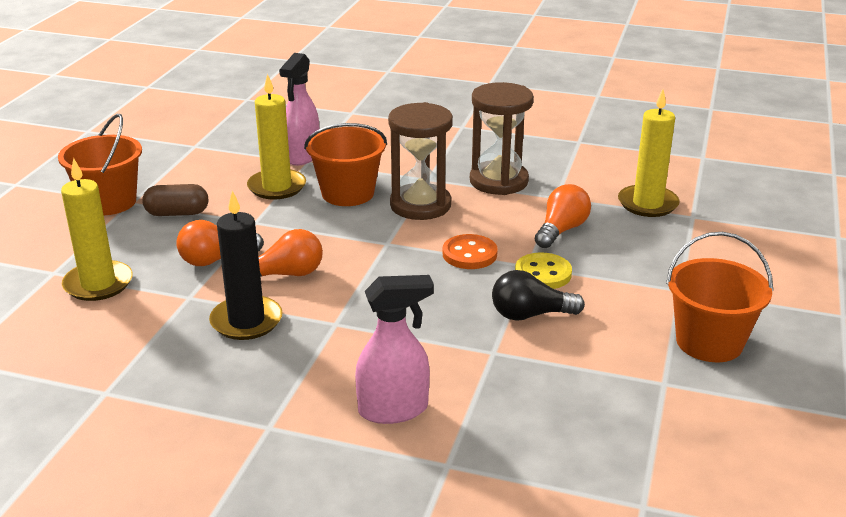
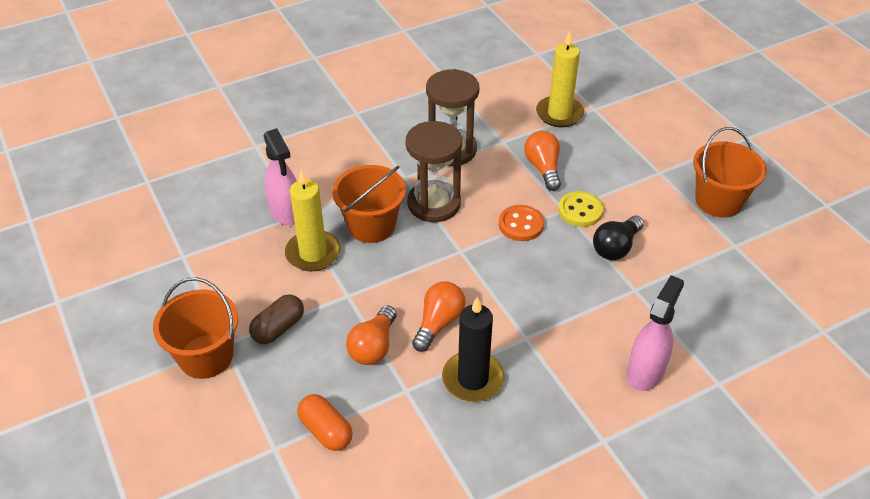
camera: 45 degrees left, 15 degrees up
(98, 284) = (326, 431): yellow candle -> orange capsule

